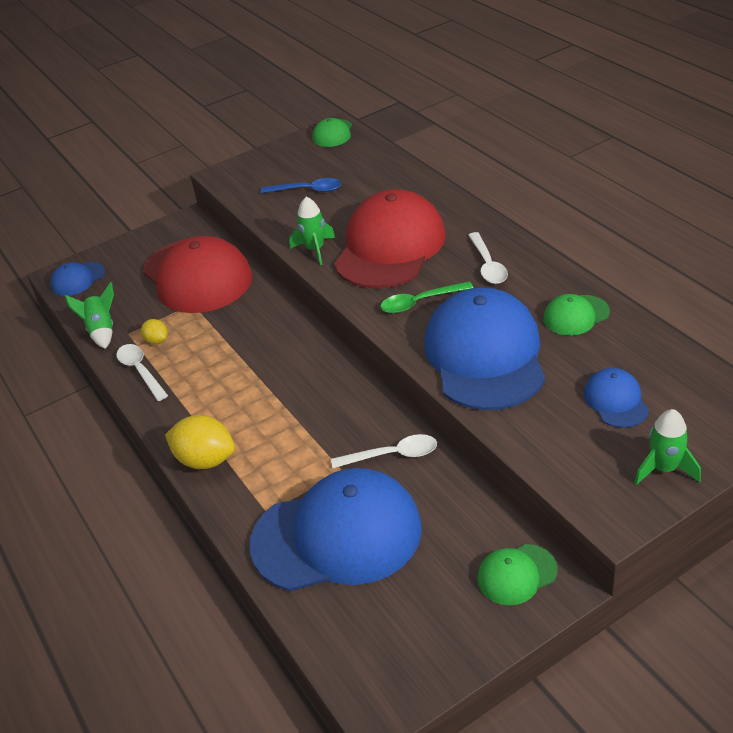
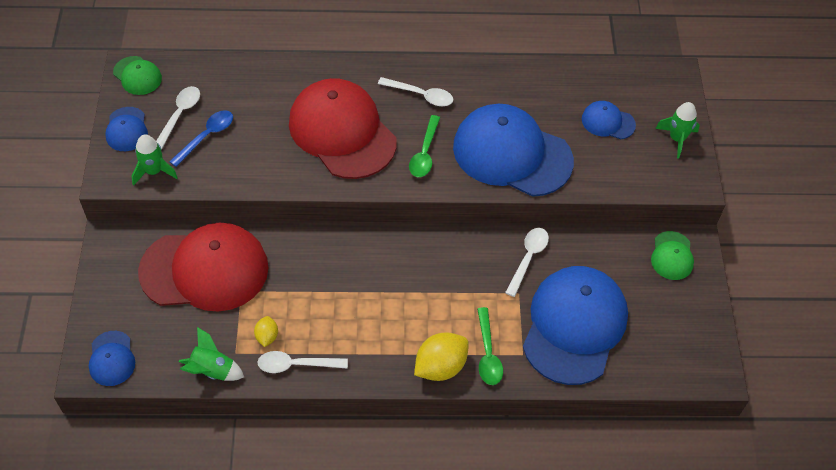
camera: 65 degrees left, 15 degrees up
(157, 340) = (267, 336): yellow lemon -> yellow lemon turned 75 degrees counterclockwise
(247, 485) = (488, 353): none -> green spoon
(275, 157) = (126, 129): none -> blue cap
(315, 169) = (180, 115): none -> white spoon
(315, 250) = (296, 175): green rocket -> green rocket (154, 171)
(576, 315) = (516, 88): green cap -> none

